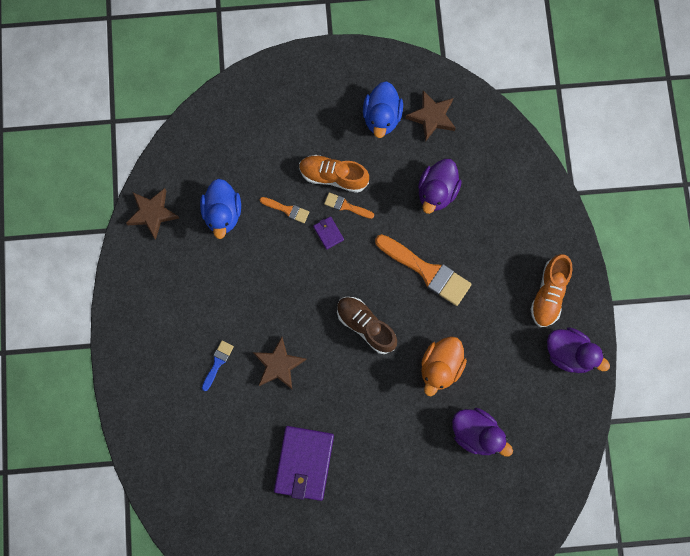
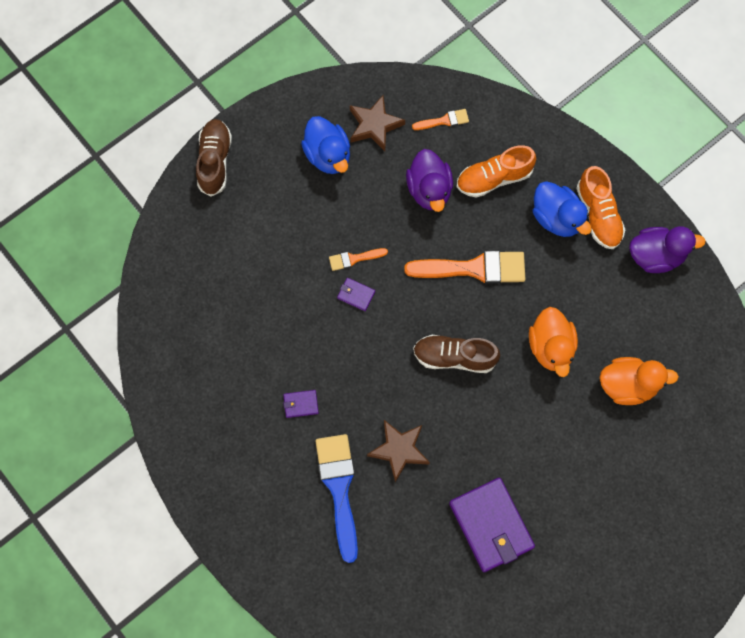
camera: 35 degrees left, 5 degrees down
(152, 213) = (171, 390): brown star -> none
(217, 363) = (339, 489): blue brush -> blue brush, size x2.03
(223, 213) = (240, 344): blue duck -> blue duck (557, 218)
(234, 285) = (300, 404): none -> purple wallet
(287, 210) = (300, 299): orange brush -> orange brush (444, 121)
(298, 68) = (215, 161): none -> brown shoe
(333, 176) = (322, 239): orange shoe -> orange shoe (494, 178)
(476, 433) = (628, 385): purple duck -> orange duck

